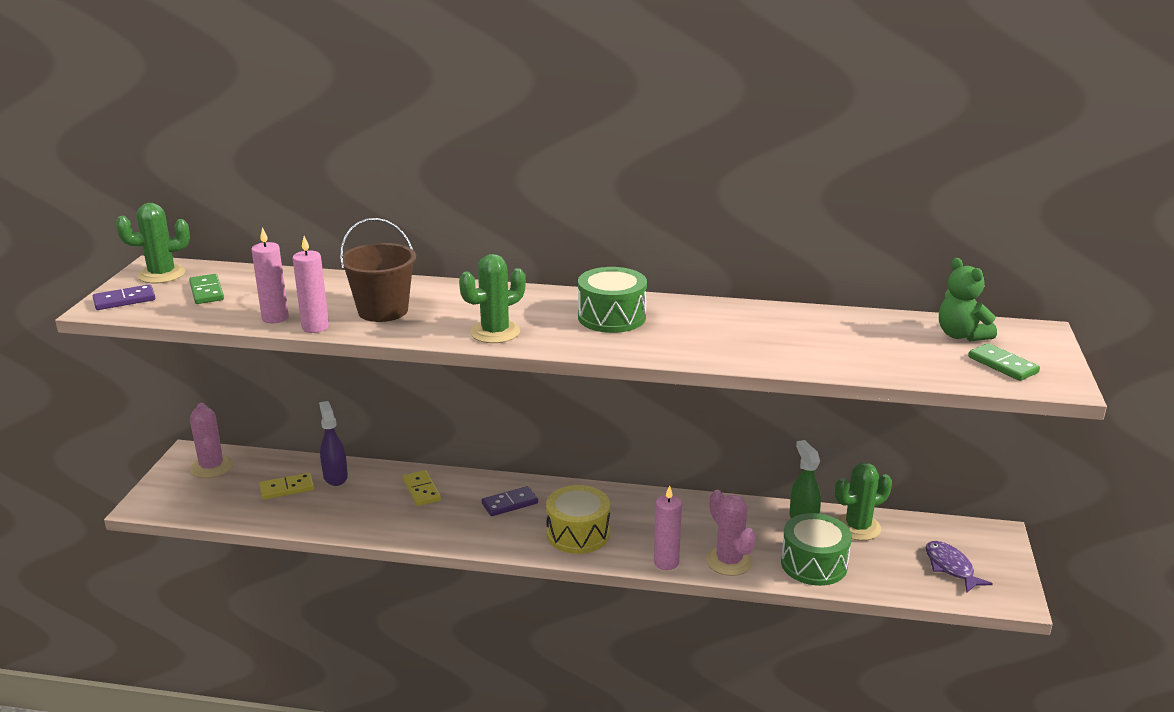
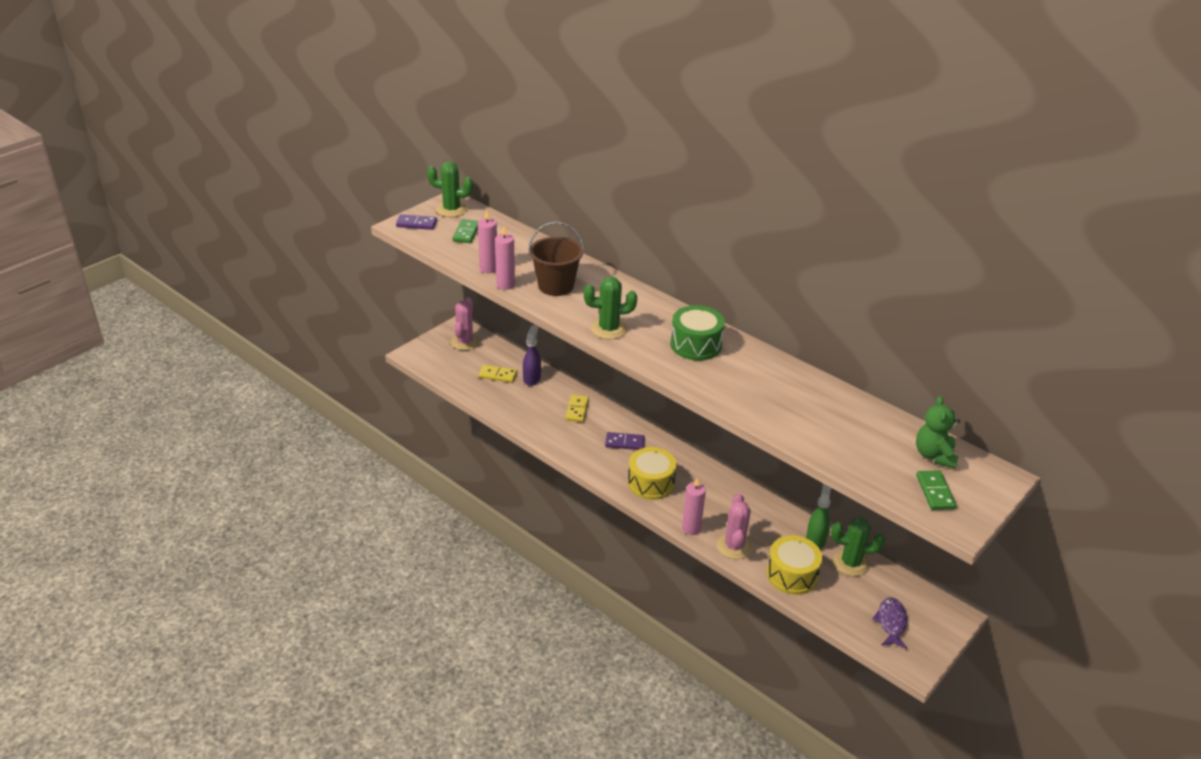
camera: 30 degrees right, 10 degrees up
(814, 564) = (792, 575): green drum -> yellow drum

